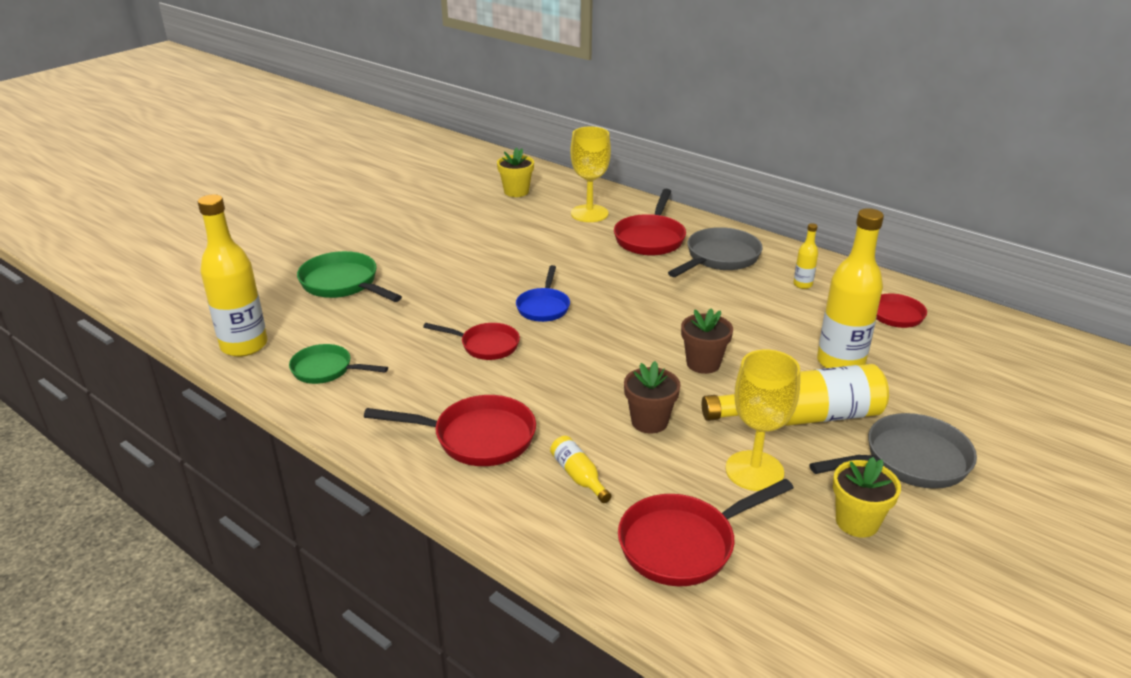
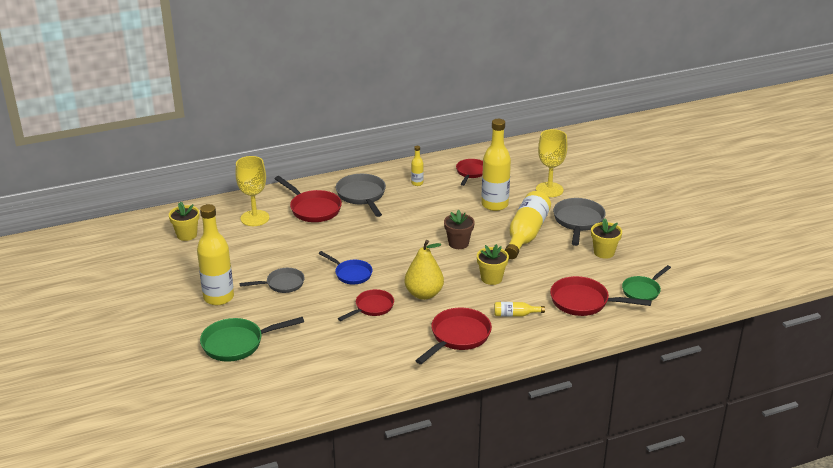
camera: 60 degrees left, 0 degrees up
(244, 346) = (276, 404): yellow bottle -> yellow bottle (218, 297)
(326, 370) = (340, 375): green pan -> green pan (642, 291)
(479, 271) = (282, 284): none -> grey pan
(552, 375) = (424, 294): none -> yellow pear
(649, 421) = (491, 278): brown flower pot -> yellow flower pot
(684, 544) = (584, 302): red pan -> red pan turned 105 degrees clockwise
(754, 471) = (552, 264): yellow goblet -> yellow goblet (549, 190)

